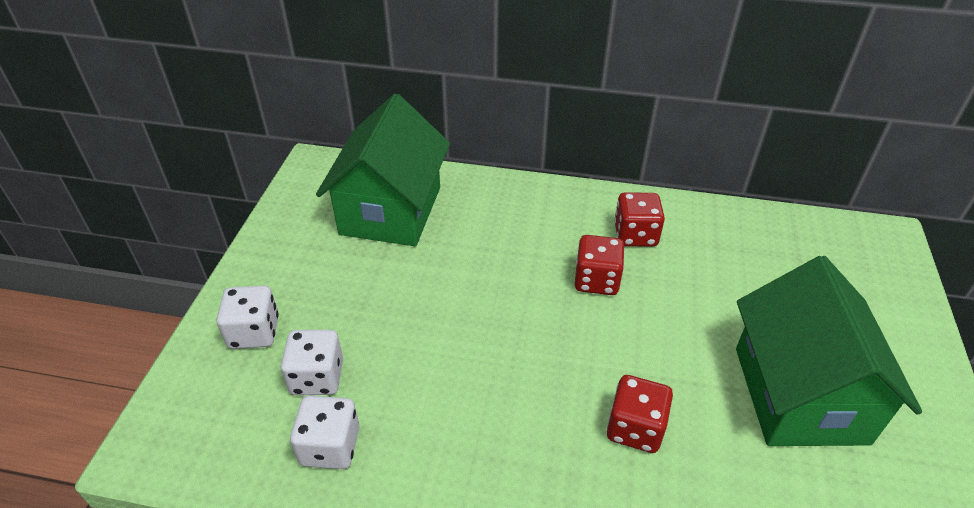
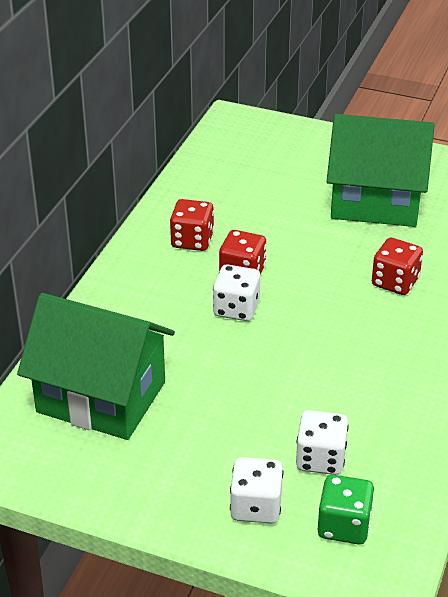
camera: 80 degrees left, 5 degrees down
(223, 406) = (344, 526): none -> green dice
(330, 446) = (395, 451): white dice -> white dice (236, 309)

